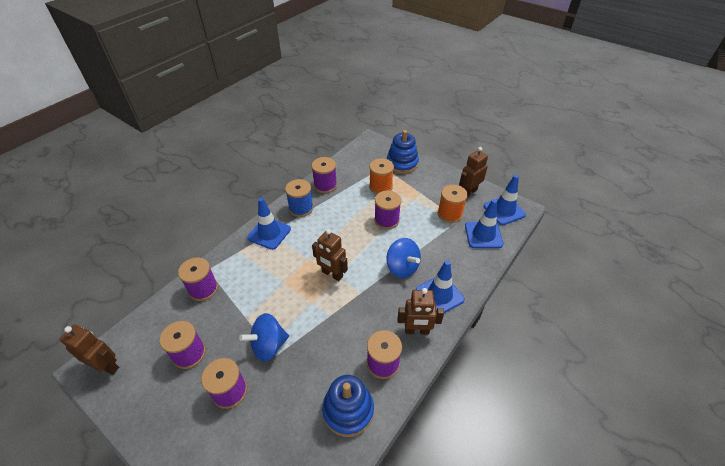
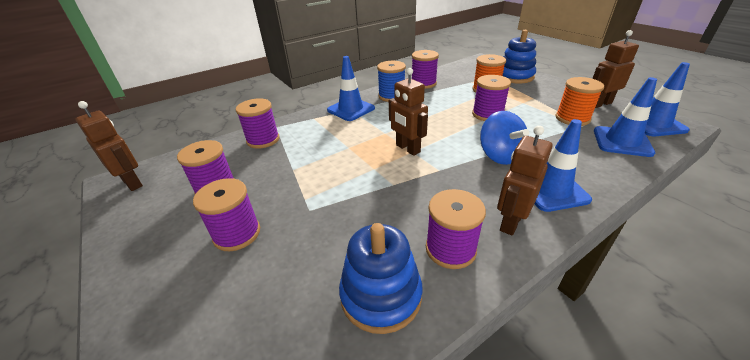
camera: 20 degrees right, 10 degrees down
(268, 345) = (305, 199): blue spinning top -> none
(417, 331) = (510, 222): brown robot -> brown robot turned 105 degrees clockwise

